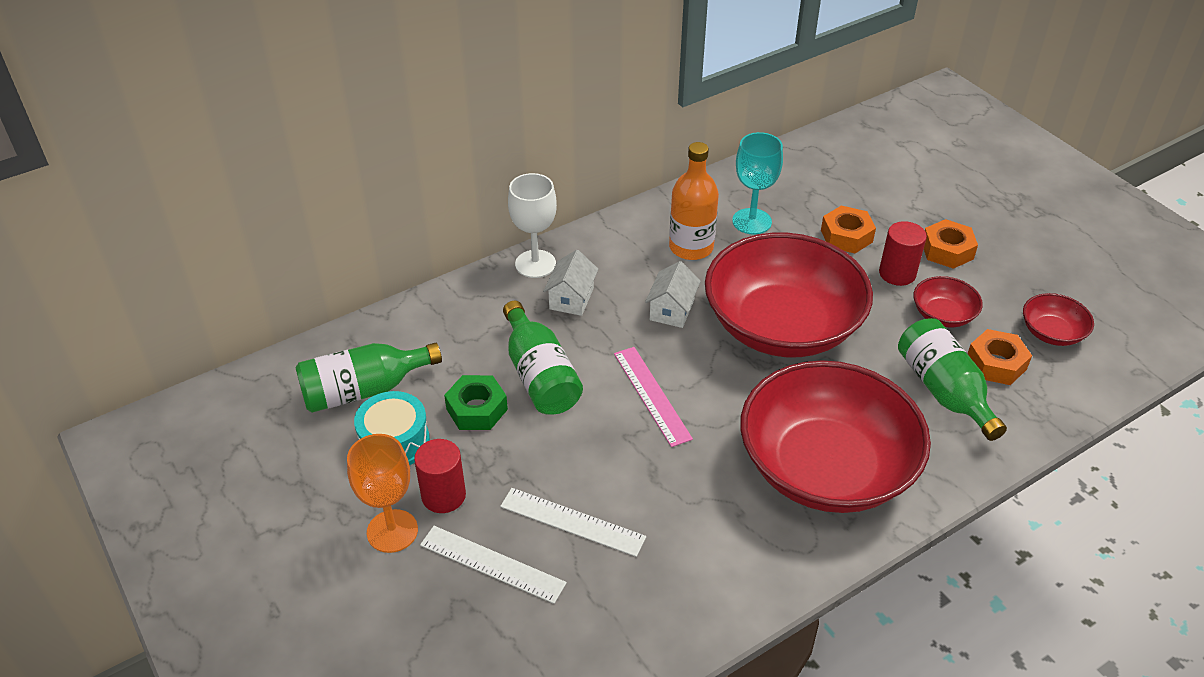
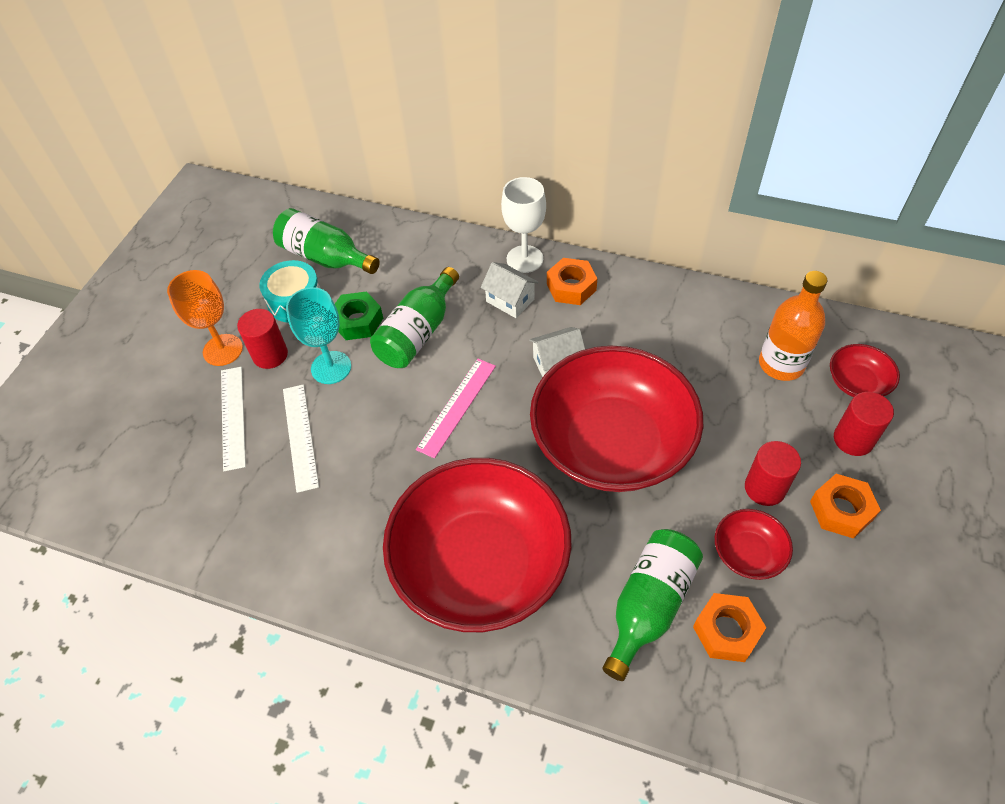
camera: 55 degrees right, 10 degrees up
(571, 298) = (510, 300): white house -> white house turned 60 degrees clockwise
(691, 247) = (640, 332): orange bottle -> orange bottle (781, 364)
(752, 221) = (715, 350): turquoise goblet -> turquoise goblet (331, 367)
(846, 236) = (772, 424): orange nut -> orange nut (571, 287)
(896, 208) = (853, 439): none -> red cylinder
(1052, 332) = (820, 660): red bowl -> red bowl (857, 383)

